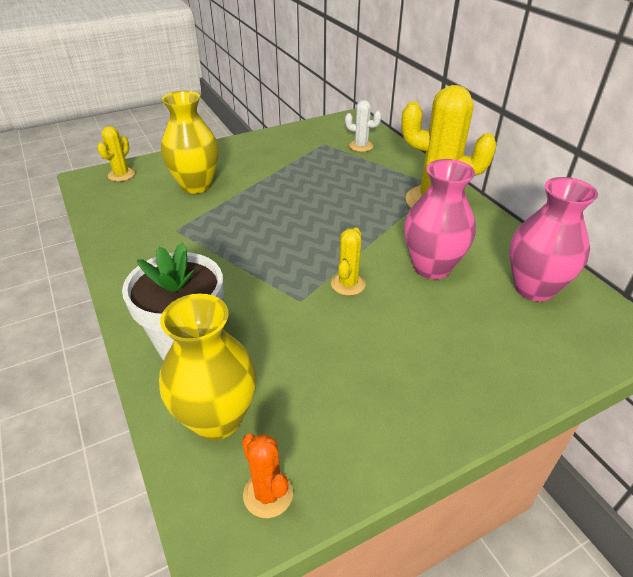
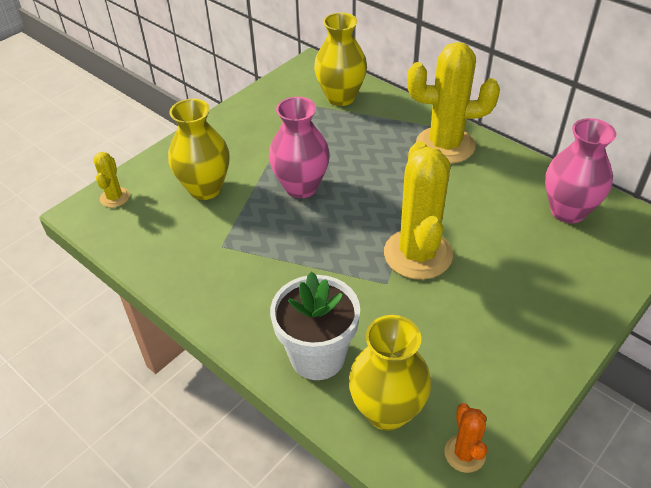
camera: 20 degrees left, 5 degrees up
(268, 494) = (464, 453): orange cactus -> orange cactus turned 45 degrees clockwise
(348, 284) = (418, 254): yellow cactus -> yellow cactus, size x2.12
(361, 146) = (340, 97): white cactus -> yellow vase
(432, 267) = (478, 215): pink vase -> pink vase (301, 187)

